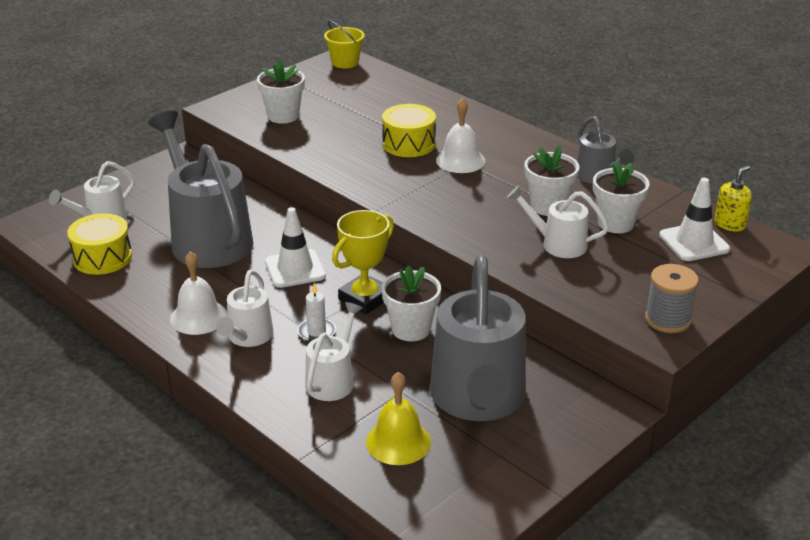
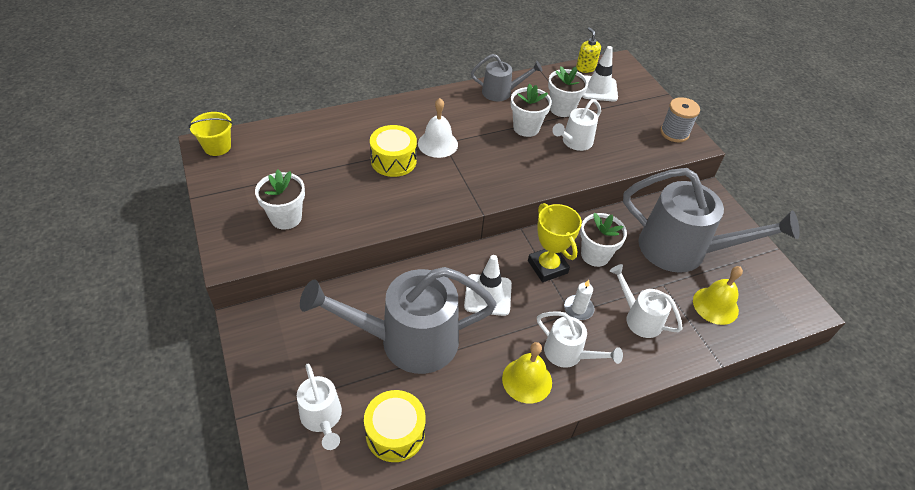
camera: 70 degrees left, 15 degrees up
(198, 317) = (527, 380): white bell -> yellow bell

